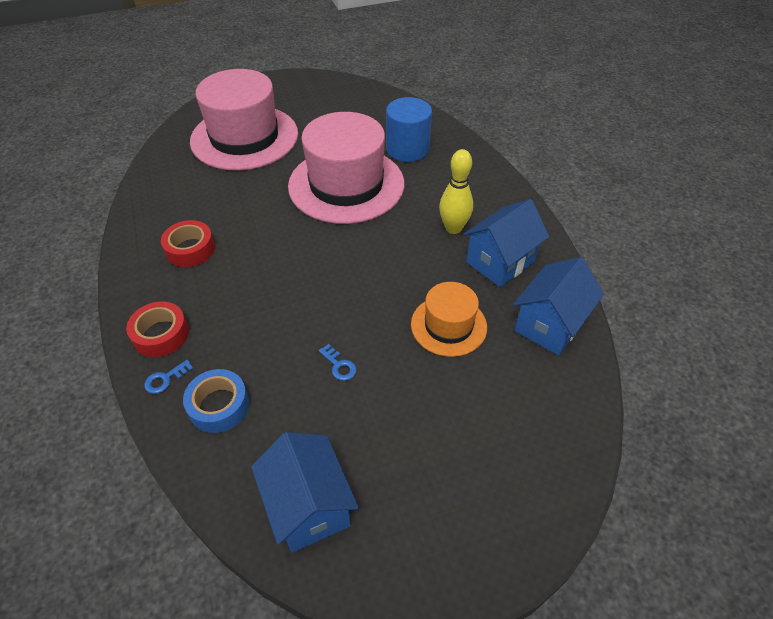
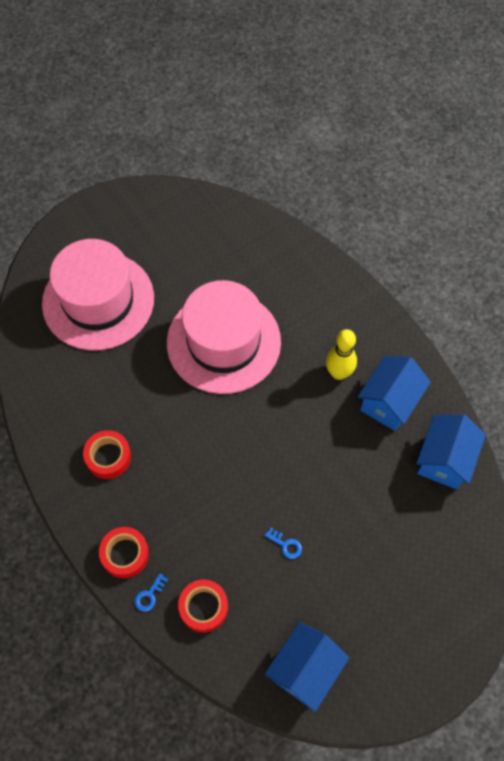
camera: 15 degrees left, 15 degrees up
(219, 406) = (203, 607): blue tape -> red tape
(309, 506) = (305, 670): blue house -> blue house turned 75 degrees clockwise
(407, 149) = (267, 279): blue cylinder -> none
(448, 325) = (362, 482): orange hat -> none

